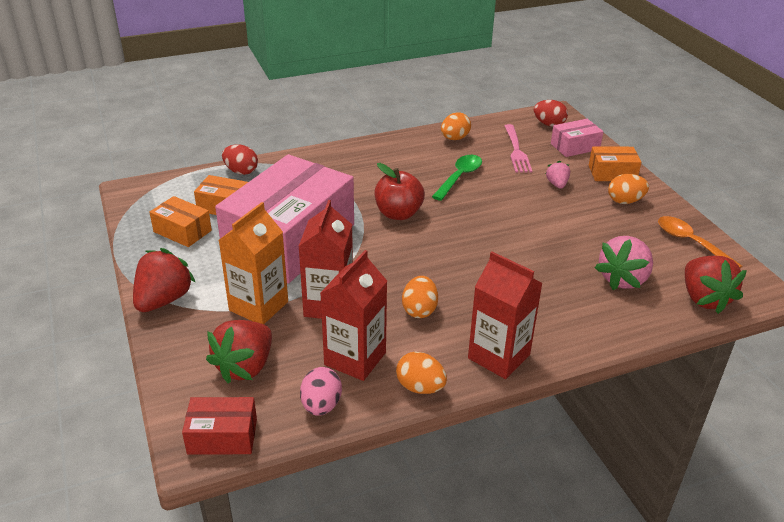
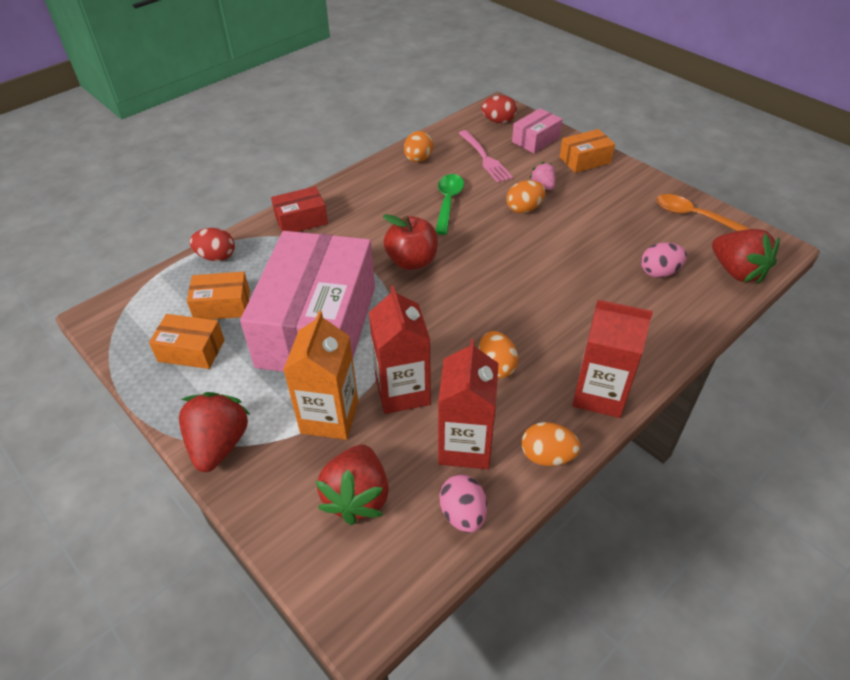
camera: 20 degrees left, 10 degrees up
(222, 436) = (381, 592): red box -> red box (301, 220)
(623, 279) = (659, 272): pink strawberry -> pink egg
(625, 201) = (613, 187): orange egg -> orange egg (524, 209)

